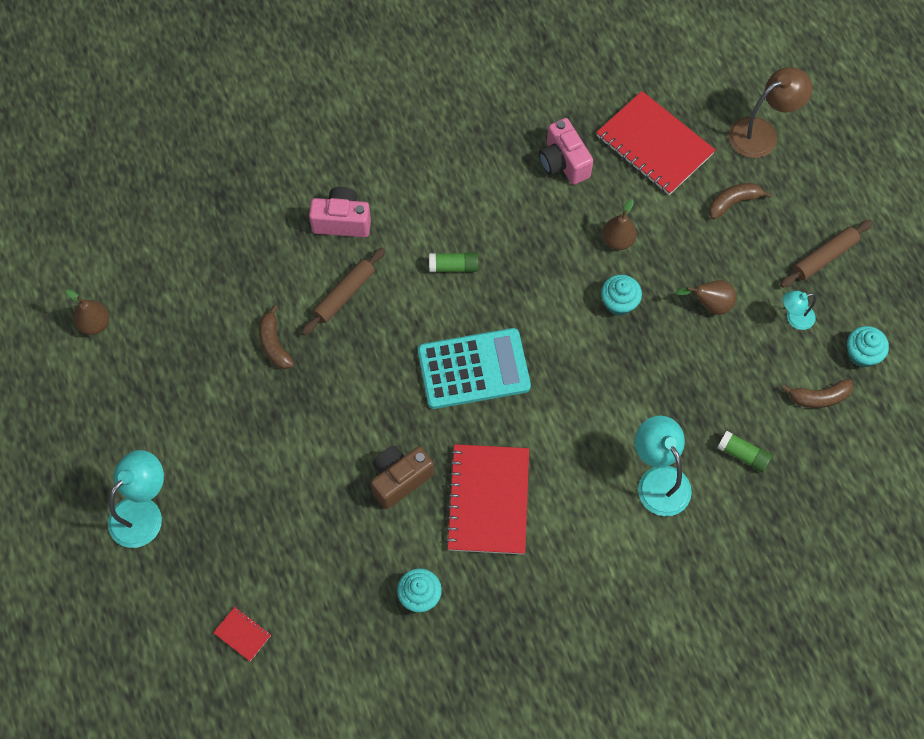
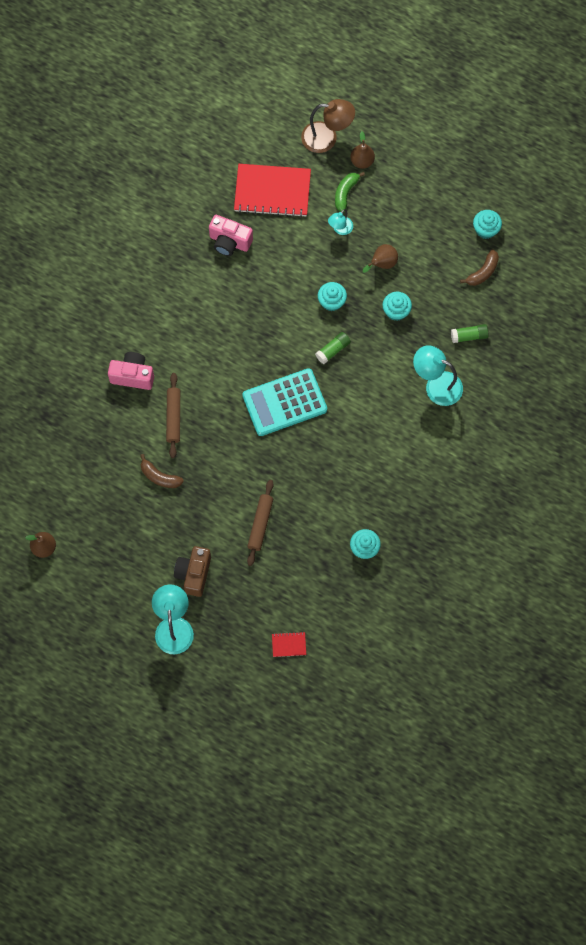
camera: 40 degrees left, 5 degrees up
(342, 221) = (133, 376): pink camera -> pink camera turned 45 degrees clockwise
(400, 479) = (298, 495): brown camera -> brown camera (194, 574)
(453, 266) = (221, 352): green glue stick -> green glue stick (333, 350)
(473, 369) = (284, 402): turquoise calculator -> turquoise calculator turned 150 degrees counterclockwise
(488, 500) = (356, 468): red notebook -> none
(617, 240) = (300, 265): brown pear -> brown pear (362, 161)
(682, 365) = (396, 311): none -> turquoise cupcake
(733, 202) = (345, 193): brown banana -> green banana
(761, 133) = (327, 138): brown lamp -> brown lamp turned 75 degrees clockwise
(794, 318) = (434, 236): turquoise lamp -> turquoise lamp (340, 229)
(824, 257) = (422, 188): brown rolling pin -> brown rolling pin (260, 524)

